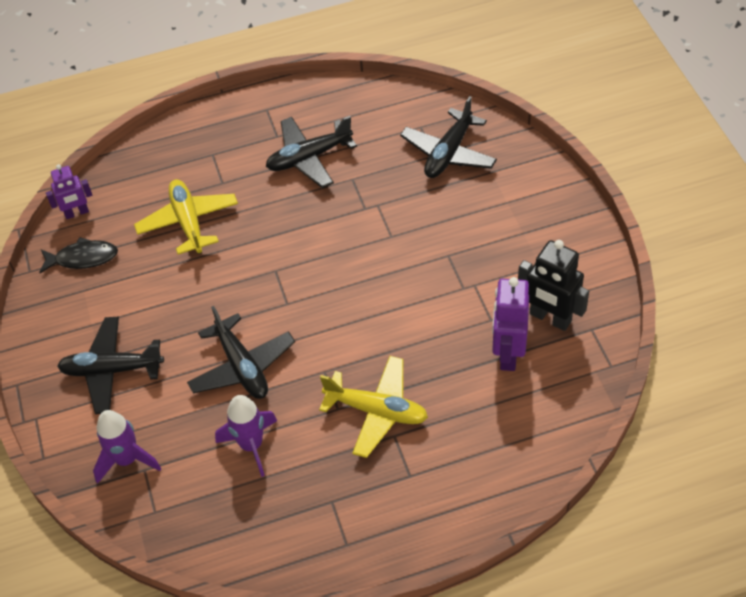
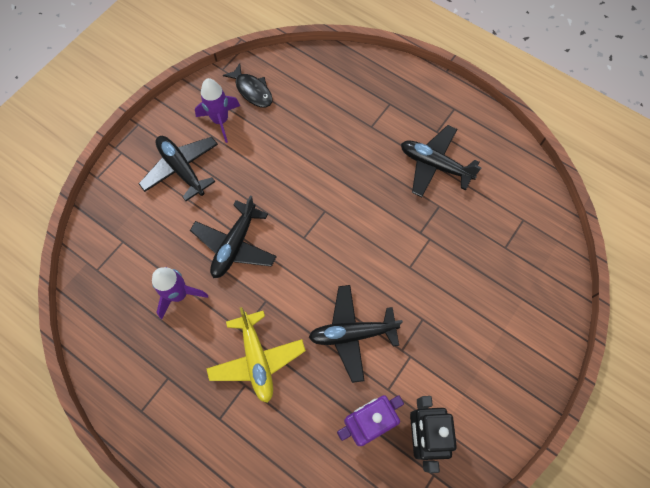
camera: 50 degrees right, 15 degrees up
(77, 213) = (283, 61): purple robot -> none
(127, 460) = (123, 226): purple rocket -> purple rocket (220, 121)
(188, 222) = (324, 130): yellow plane -> none
(448, 153) = (515, 256): black plane -> black plane (352, 334)

